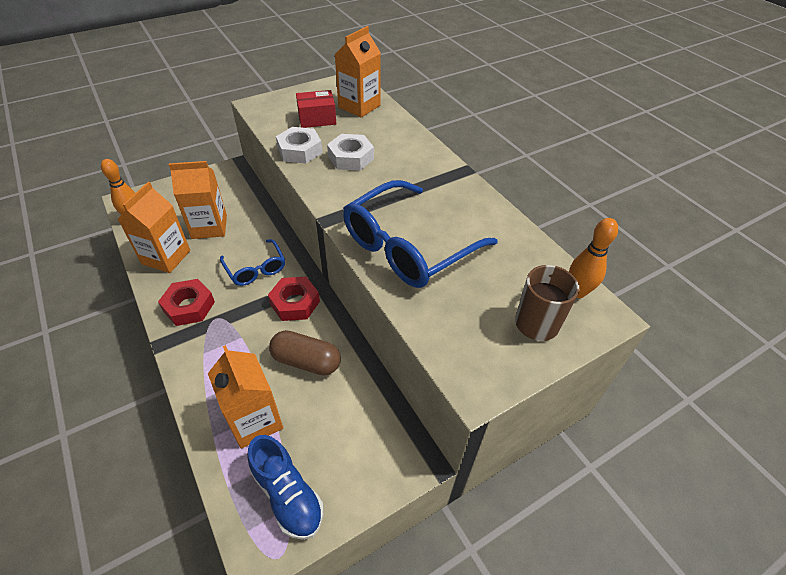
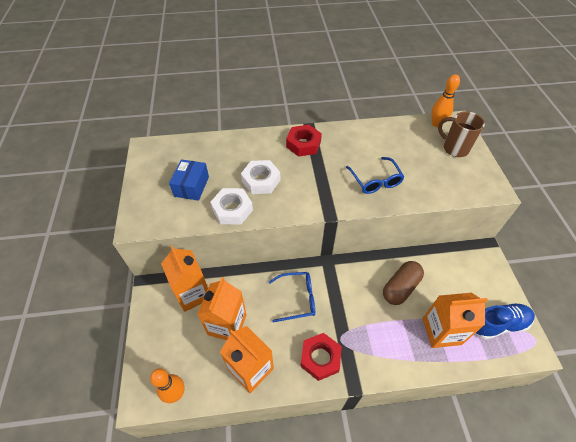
camera: 65 degrees left, 5 degrees up
(295, 303) = (344, 280): red nut -> red nut (303, 144)
(317, 118) = (191, 186): red box -> blue box
(359, 106) = (192, 155): orange carton -> orange carton (193, 293)
(407, 247) = (375, 181): blue glasses -> blue glasses, size x0.53

